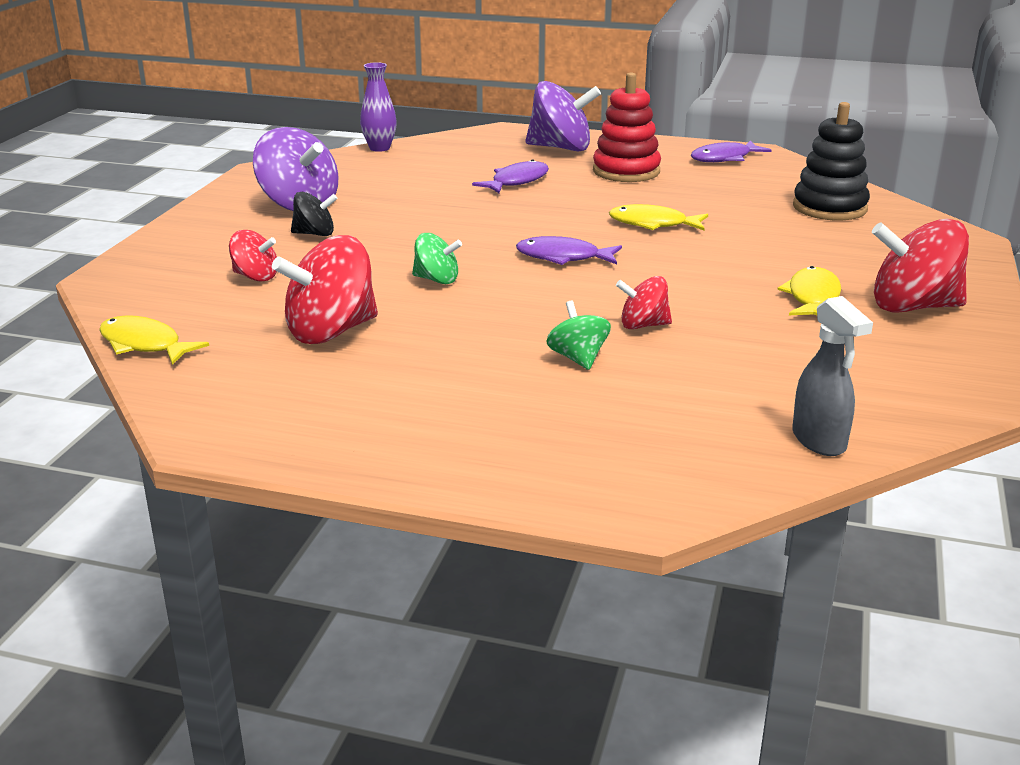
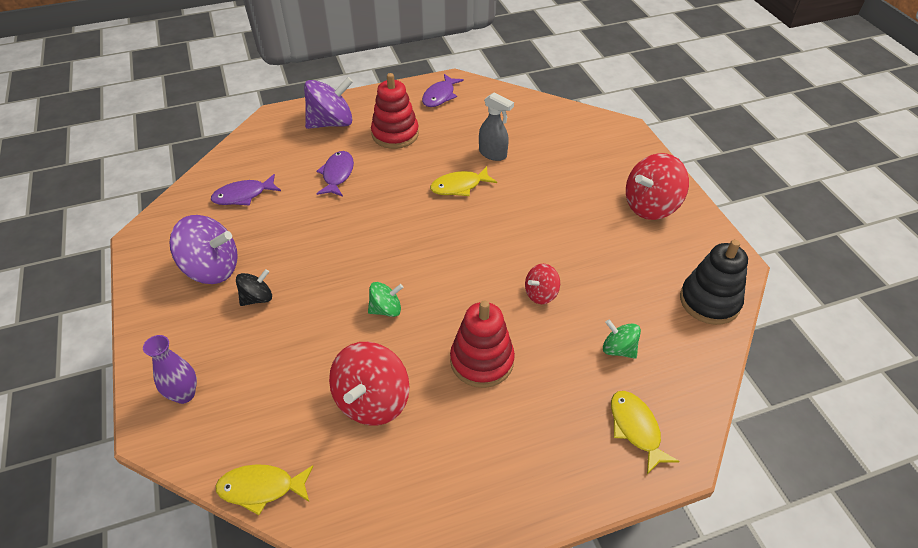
camera: 35 degrees left, 20 degrees up
(255, 277) = (263, 369): red spinning top -> none
(379, 148) = (205, 173): purple vase -> purple vase (184, 394)
(494, 347) = (482, 361): none -> red stacking toy
(563, 257) = (439, 247): purple fish -> purple fish (243, 195)
(578, 358) = (535, 346): green spinning top -> green spinning top (618, 349)
(812, 297) = (600, 221): yellow fish -> yellow fish (635, 428)
(819, 441) = (704, 351): grey spray bottle -> grey spray bottle (493, 154)
(829, 208) = (538, 126): black stacking toy -> black stacking toy (709, 301)

